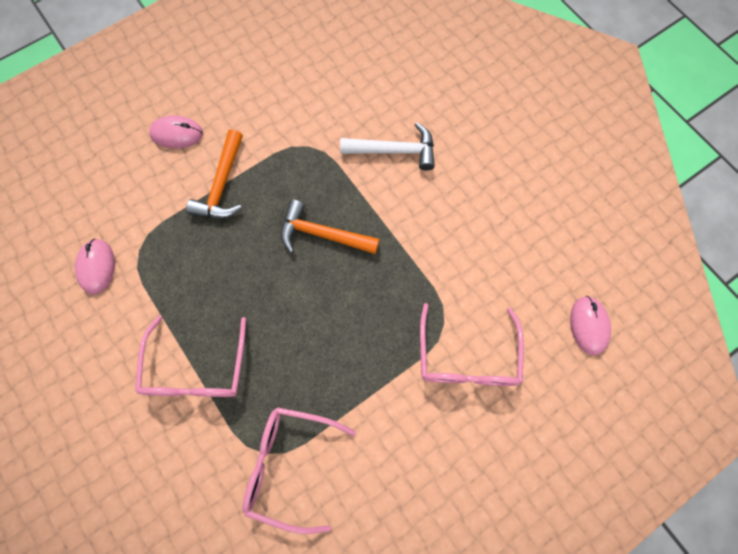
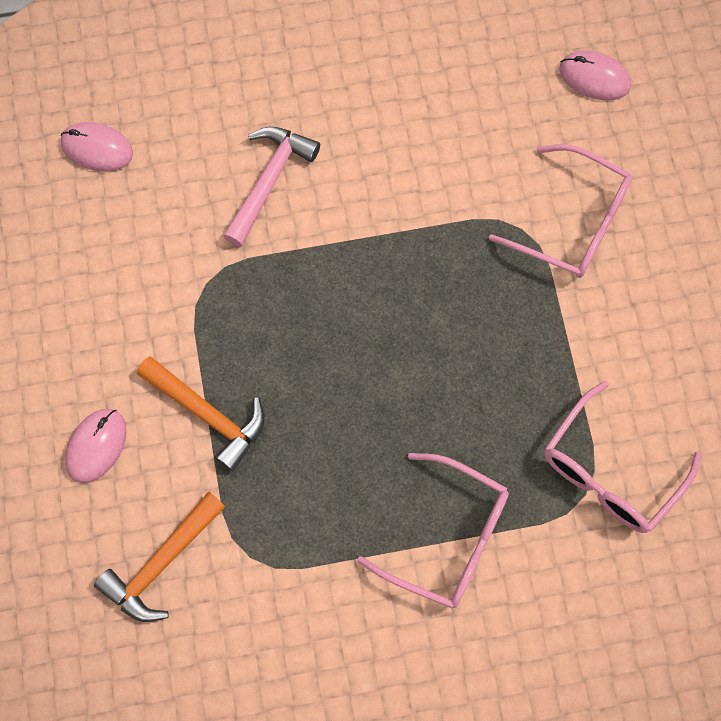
camera: 65 degrees left, 0 degrees up
(97, 267) = (247, 621): pink mouse -> pink mouse (97, 148)
(322, 234) = (341, 316): orange hammer -> orange hammer (161, 563)
(394, 151) = (269, 181): white hammer -> pink hammer

